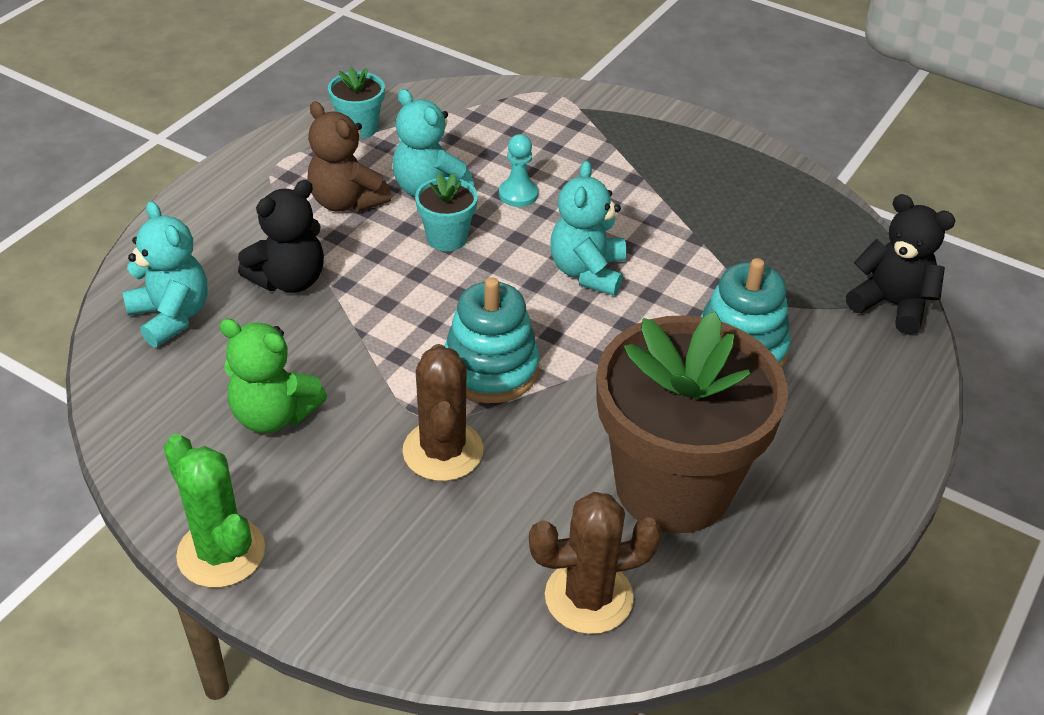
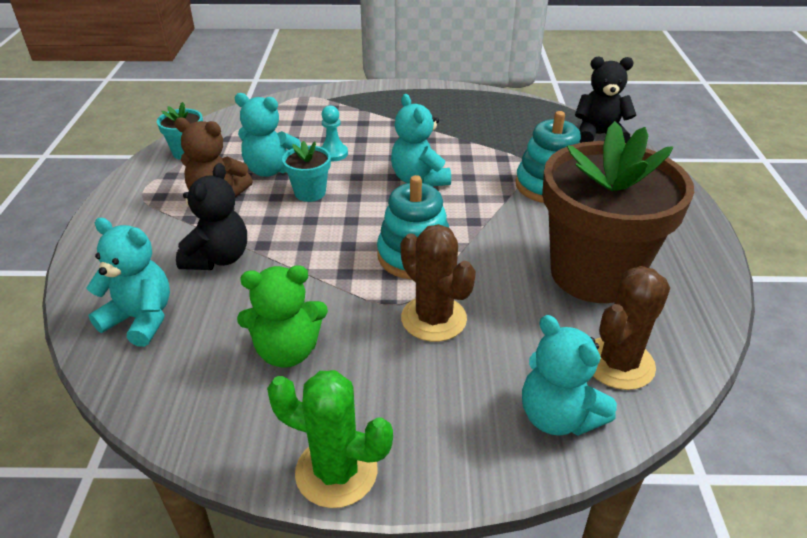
camera: 30 degrees left, 5 degrees down
(467, 615) = (558, 416): none -> turquoise teddy bear

